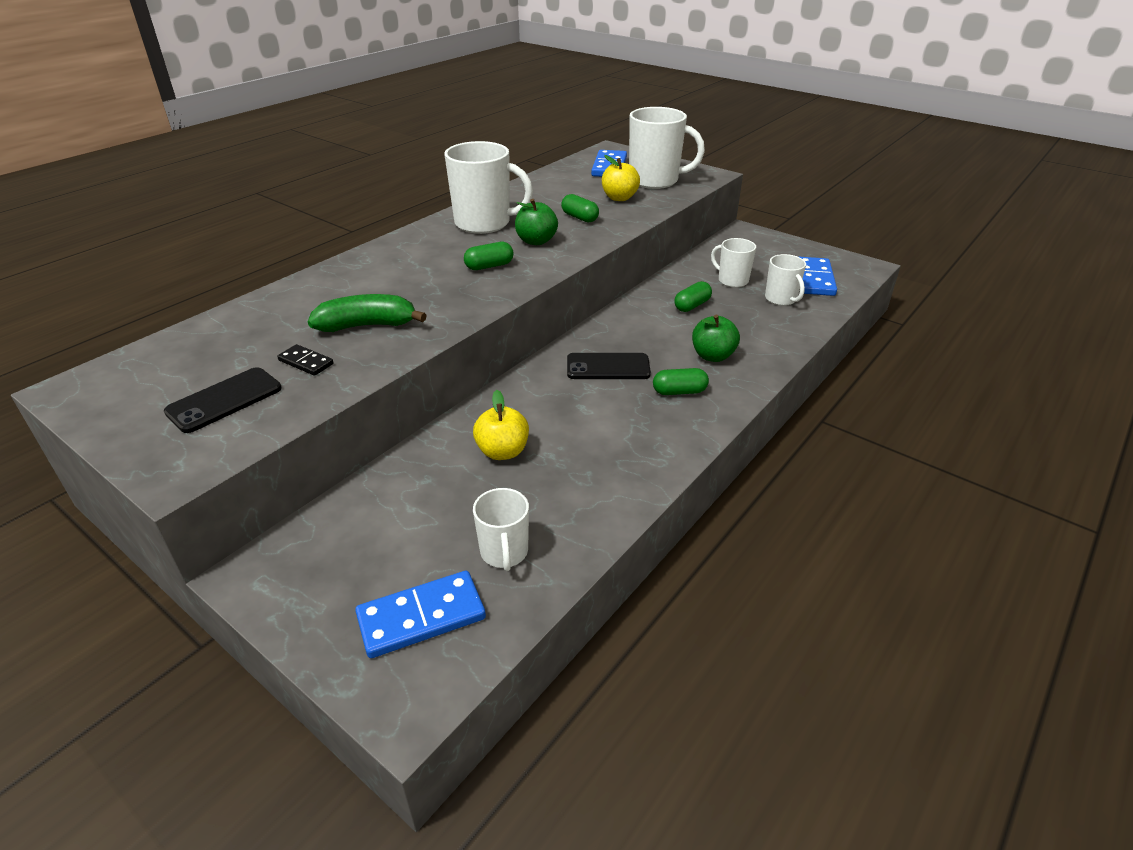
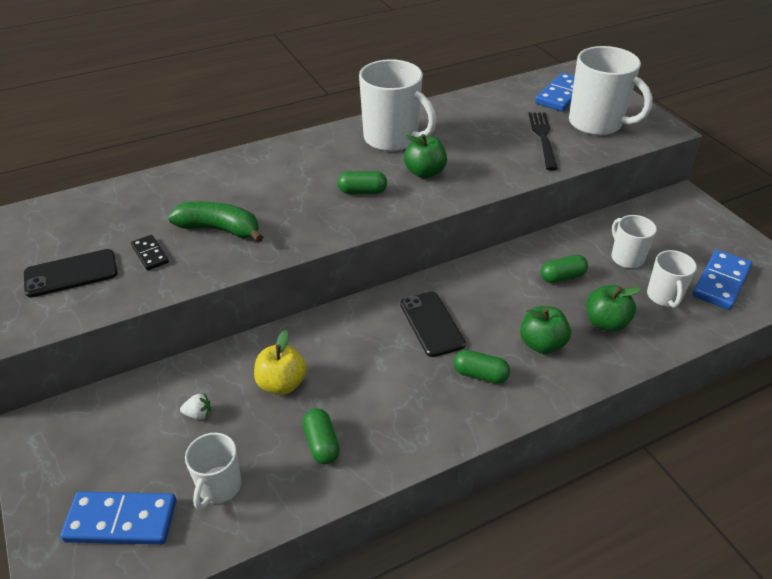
camera: 25 degrees right, 5 degrees up
(435, 502) = (198, 414): none -> white strawberry
(579, 218) = (486, 154): green capsule -> green capsule (321, 443)
(608, 367) = (431, 324): black phone -> black phone turned 45 degrees clockwise
(619, 198) = (543, 138): yellow apple -> black fork
(751, 328) = (606, 323): none -> green apple

